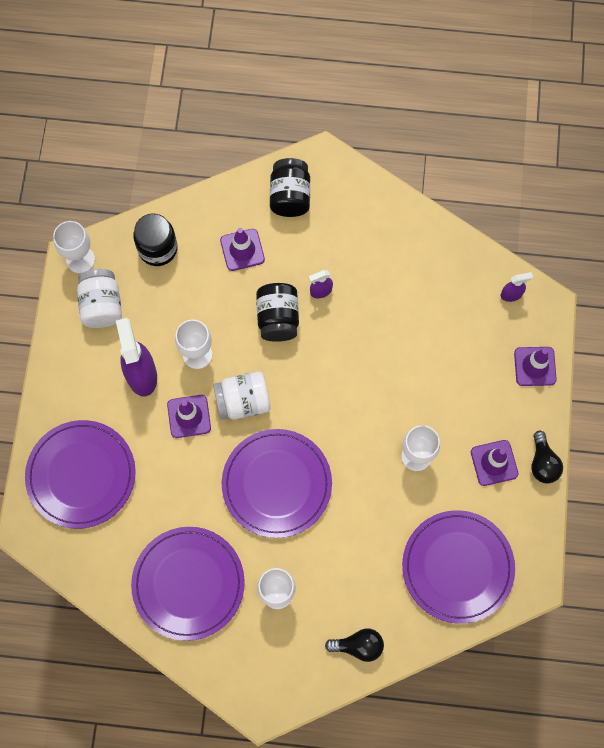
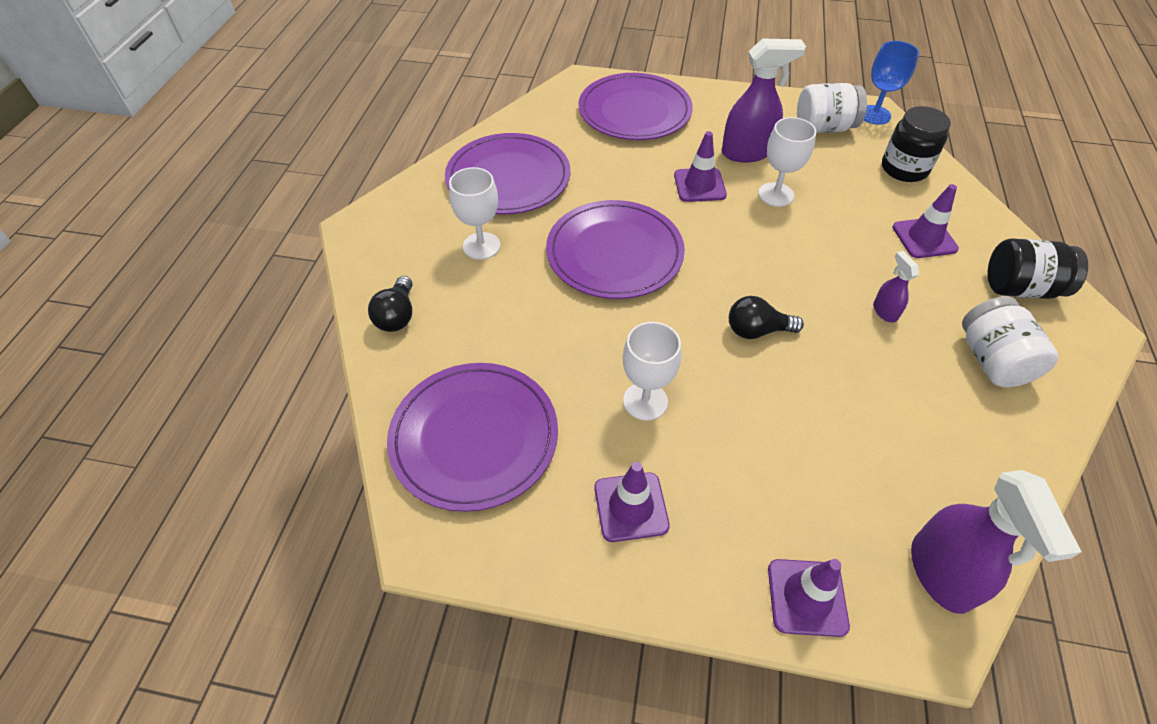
camera: 95 degrees right, 20 degrees down
(80, 259) = (874, 115): white goblet -> blue goblet
(243, 401) = (719, 229): white jar -> white jar (992, 360)
(278, 318) = (835, 266): black jar -> none
(511, 294) = (941, 573): purple spray bottle -> purple spray bottle, size x2.02
(542, 463) = (627, 586): black light bulb -> black light bulb (757, 330)

